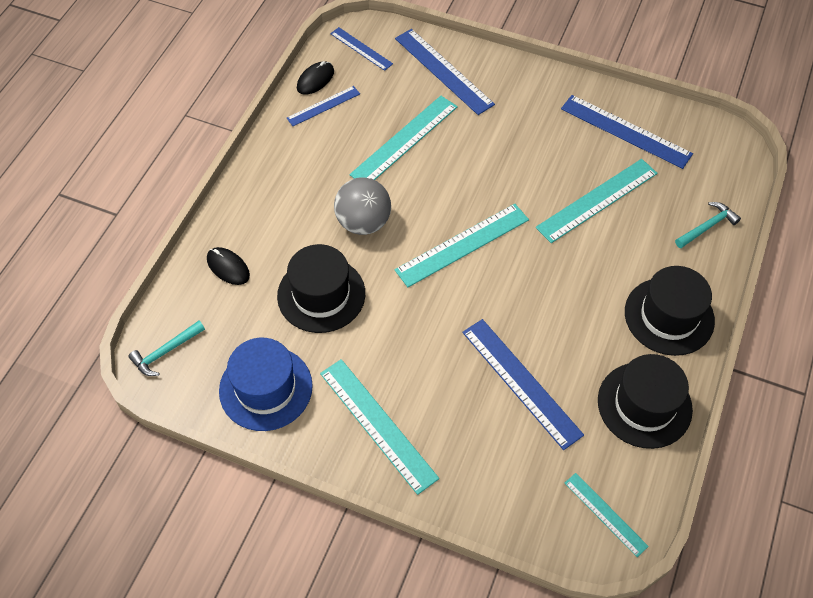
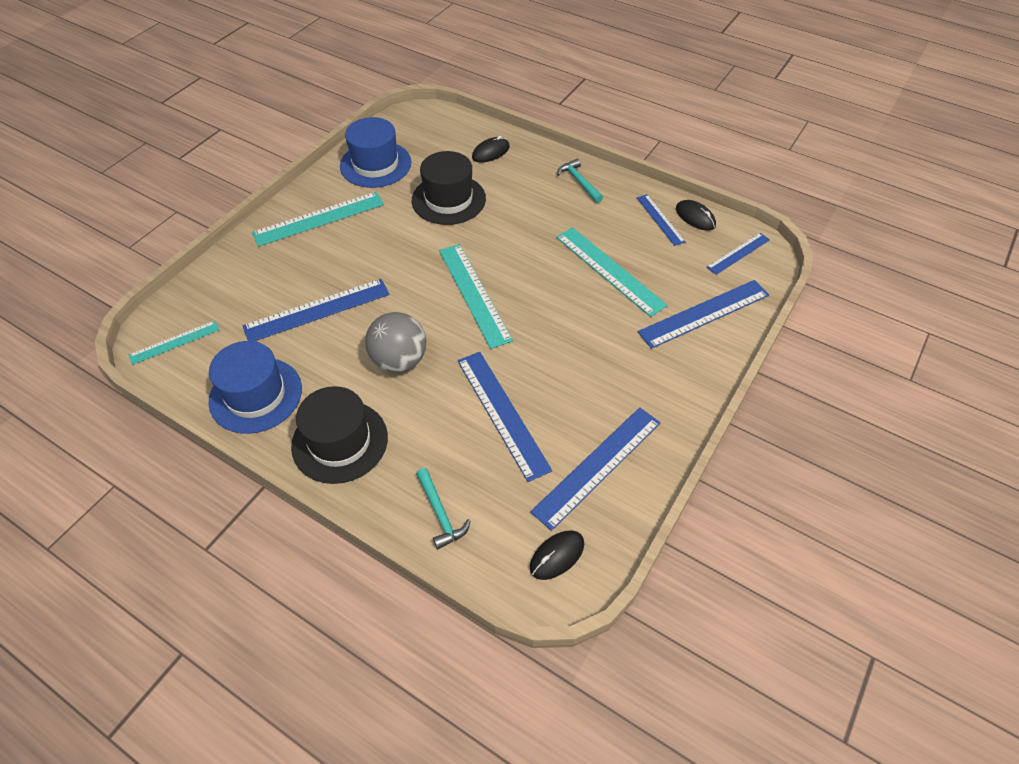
camera: 100 degrees right, 5 degrees down
(165, 352) = (425, 120): turquoise hammer -> turquoise hammer (579, 182)
(363, 222) = (516, 231): grey ball -> grey ball (399, 360)
(597, 200) = (502, 413): turquoise ruler -> blue ruler
(644, 405) = (256, 395): black hat -> blue hat
(711, 148) = (557, 556): none -> black mouse

